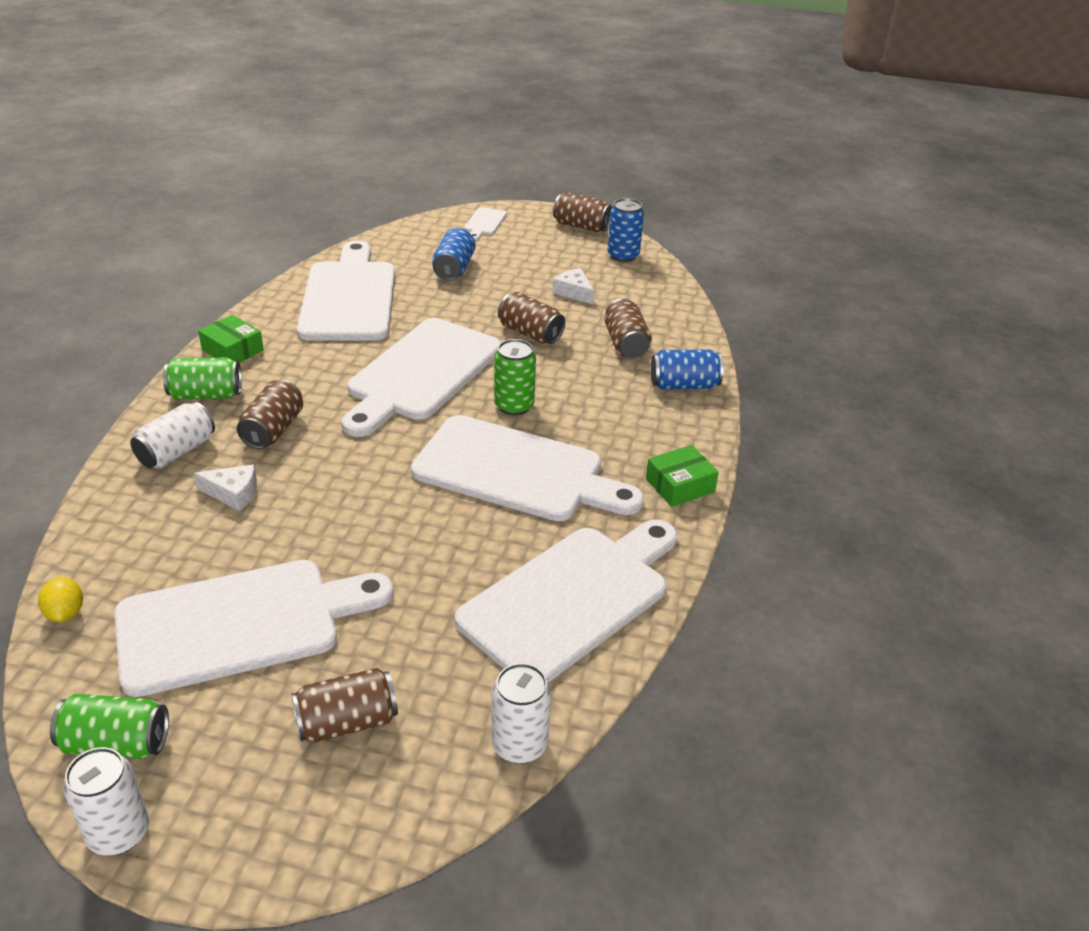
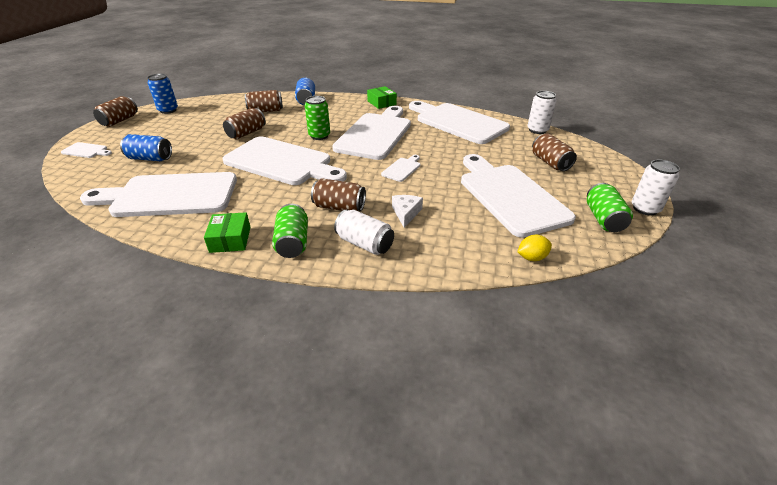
camera: 90 degrees left, 0 degrees up
(232, 350) = (230, 239): green box -> green box turned 45 degrees counterclockwise
(371, 498) = (402, 169): none -> white cutting board
(574, 292) = (204, 122): white cheese -> none

